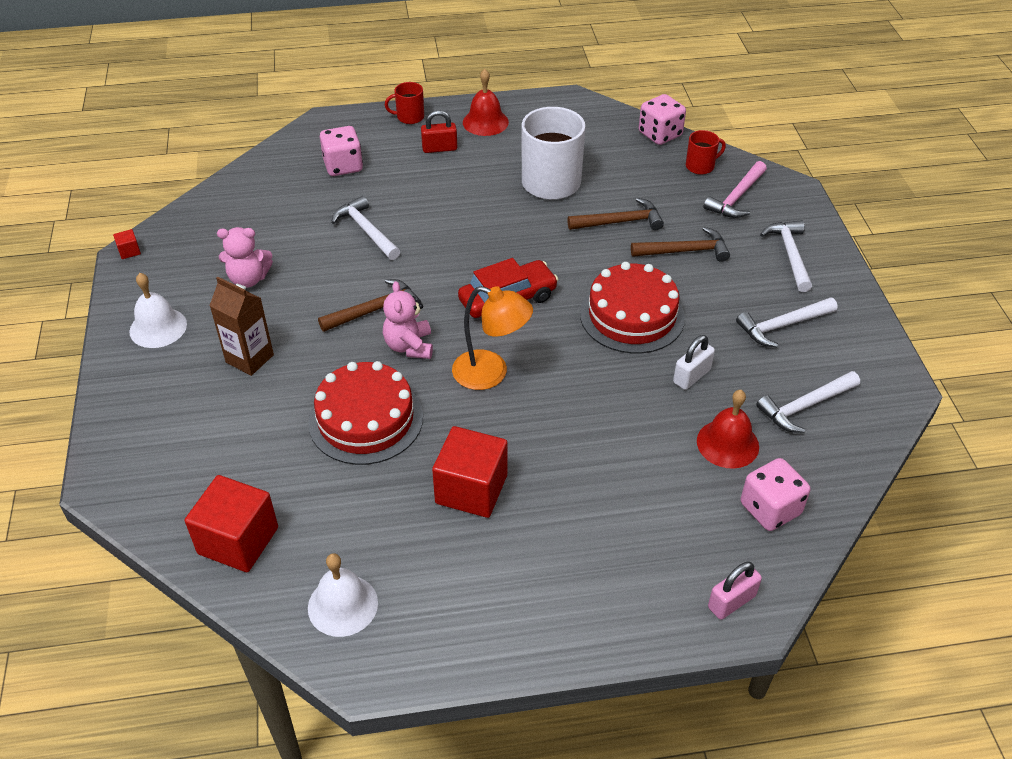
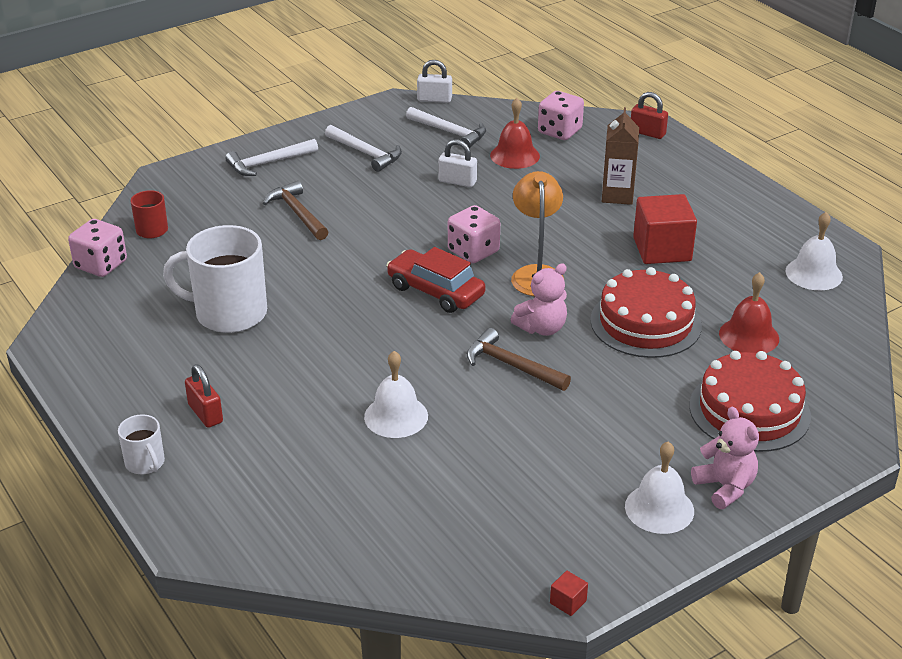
camera: 115 degrees left, 10 degrees down
(238, 540) = (821, 342): red cube -> none
(248, 279) = (536, 473): pink teddy bear -> pink teddy bear (725, 487)
(249, 358) = (641, 421): brown carton -> brown carton (617, 195)
(343, 166) = (285, 482): pink dice -> pink dice (473, 251)
(366, 230) = (396, 416): white hammer -> white bell
(409, 117) = (145, 463): red mug -> white mug
(485, 122) = (129, 394): red bell -> red bell (749, 336)
(620, 222) = (274, 256): brown hammer -> none
(632, 315) = (406, 222): red cake -> red cake (749, 411)
(731, 602) = (647, 133): pink padlock -> red padlock
(737, 198) = (196, 201): pink hammer -> none
(895, 420) = (434, 99): none -> white padlock

